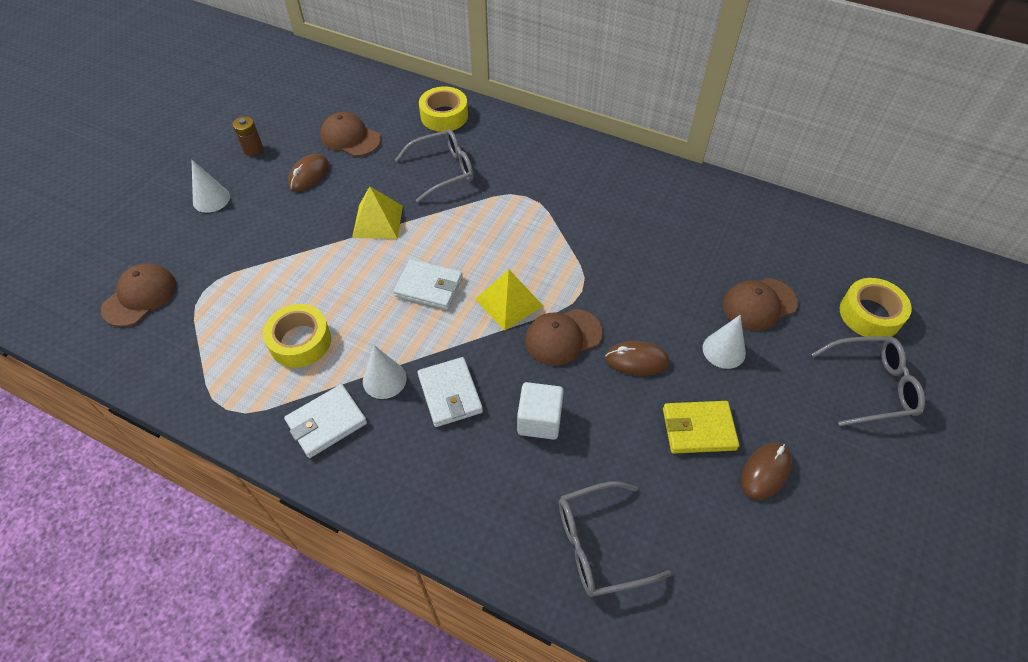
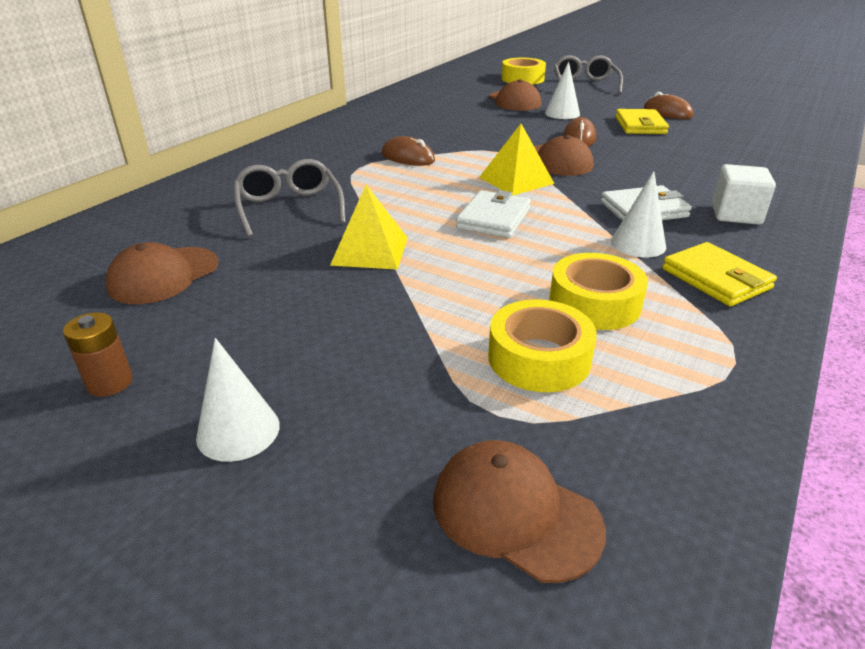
camera: 85 degrees left, 20 degrees down
(309, 175) = (233, 312): brown mouse -> brown mouse (408, 157)
(327, 423) = (716, 279): white wallet -> yellow wallet
(444, 116) = (174, 206): yellow tape -> yellow tape (539, 358)
(539, 420) = (657, 173): white cube -> white cube (736, 214)
(599, 545) = (764, 159): grey glasses -> none

